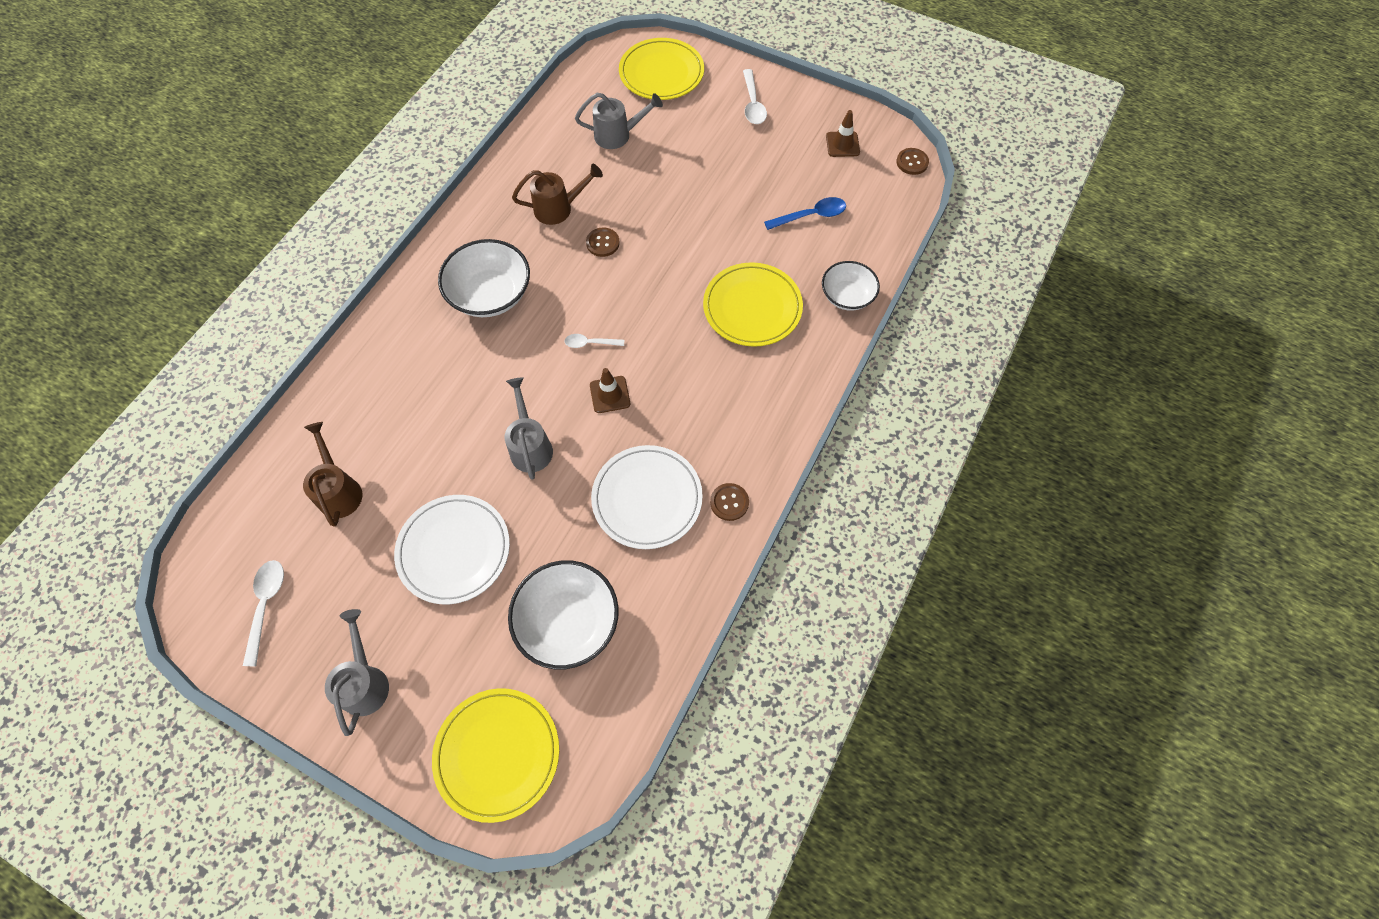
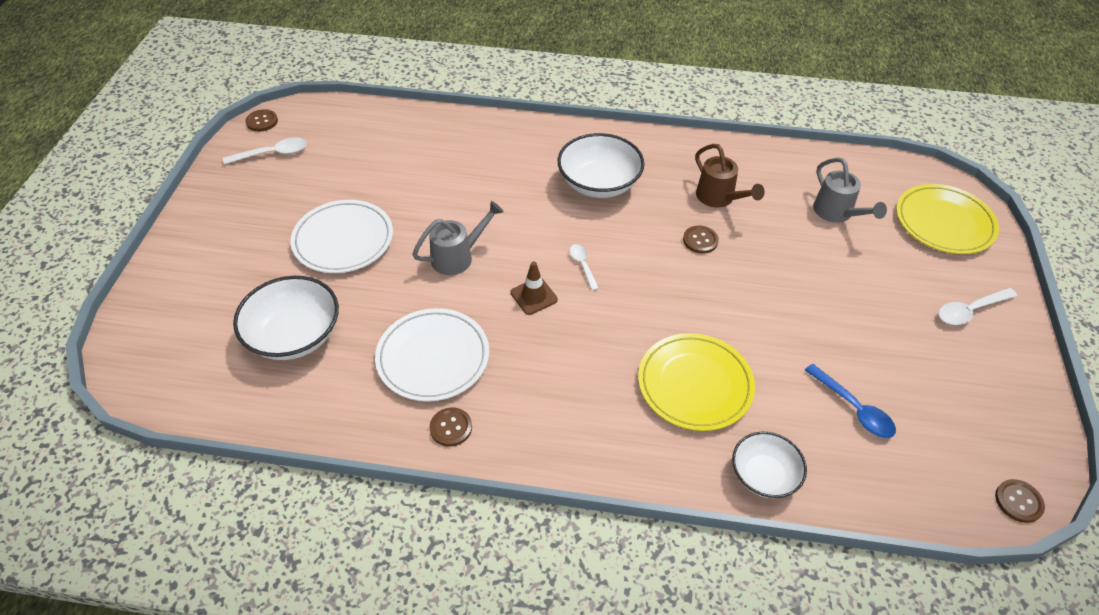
camera: 70 degrees right, 15 degrees down
(194, 610) = (262, 121): none -> brown button
(339, 490) = (376, 158): brown watering can -> none
(365, 682) = (220, 225): grey watering can -> none
(497, 754) = (169, 324): yellow plate -> none
(842, 144) = (984, 415): brown traffic cone -> none

